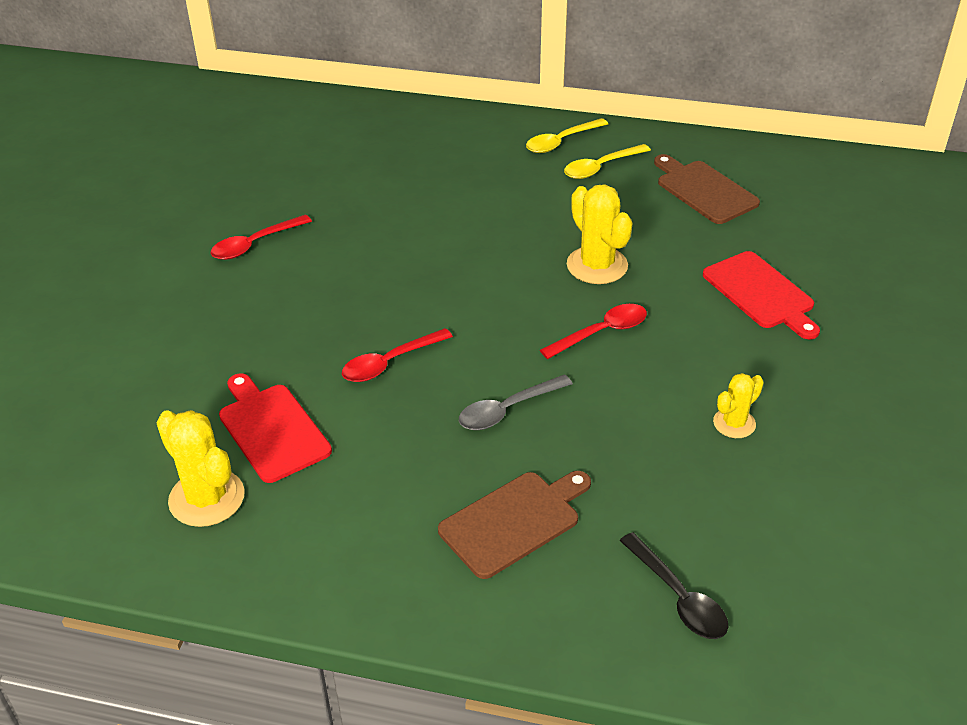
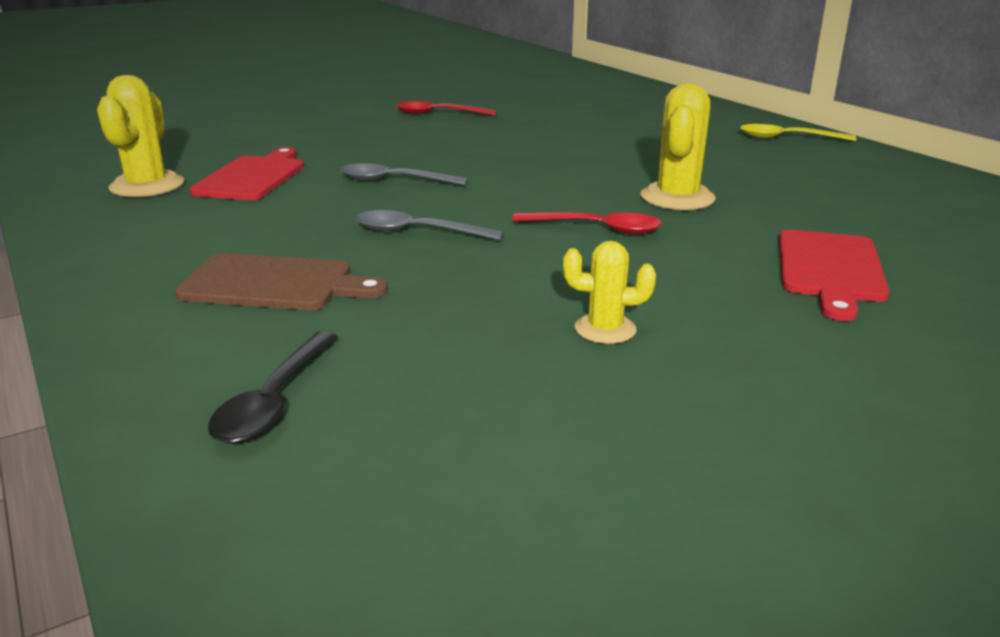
camera: 45 degrees right, 15 degrees down
(390, 363) = (394, 181): red spoon -> grey spoon
(601, 167) = (799, 158): yellow spoon -> none
(704, 190) = (893, 197): brown cutting board -> none

